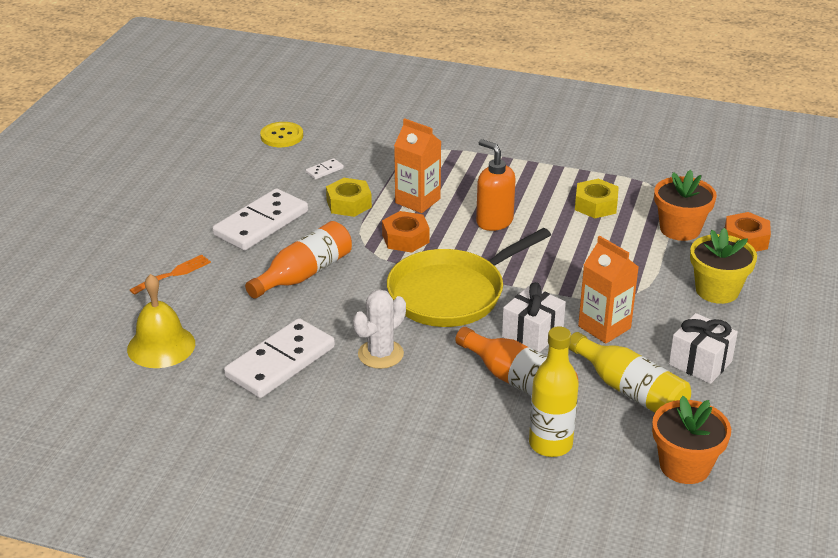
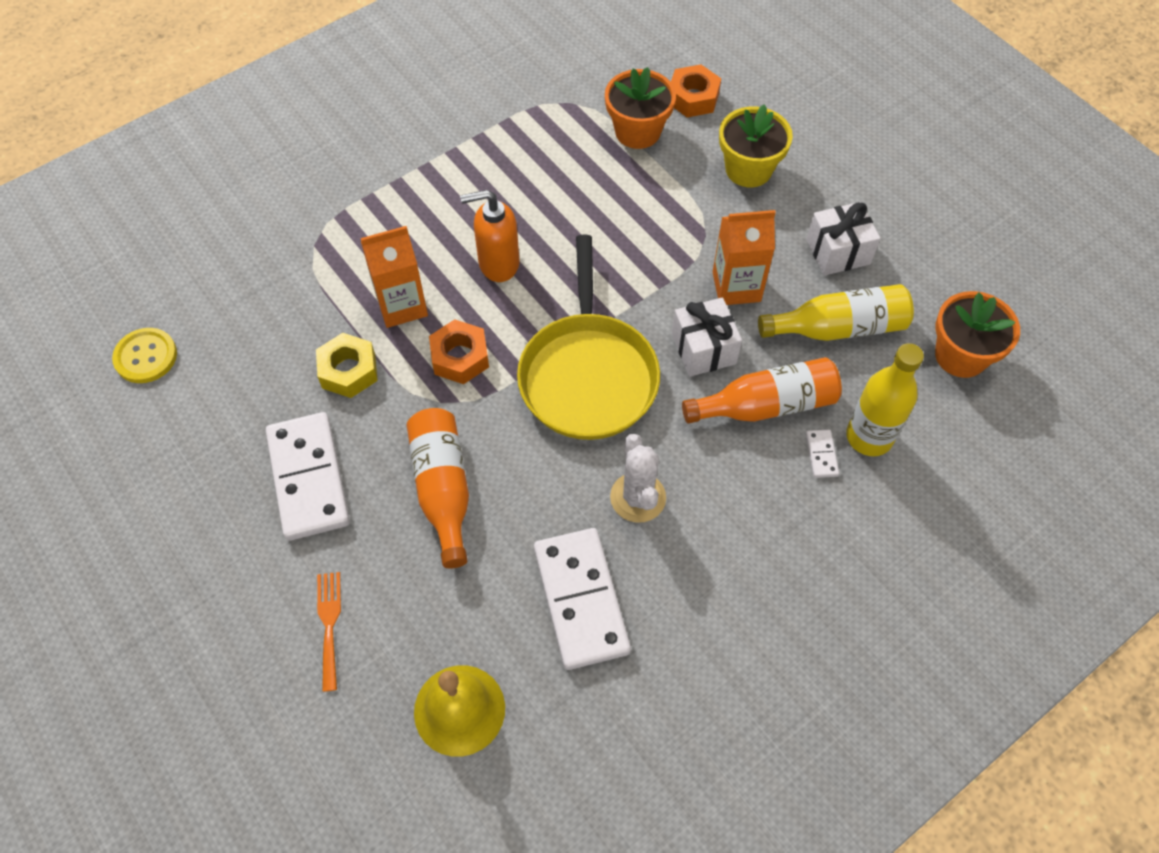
camera: 55 degrees left, 25 degrees up
(324, 170) = (261, 356): white domino -> white domino (821, 455)
(595, 205) = (544, 166): yellow nut -> none

